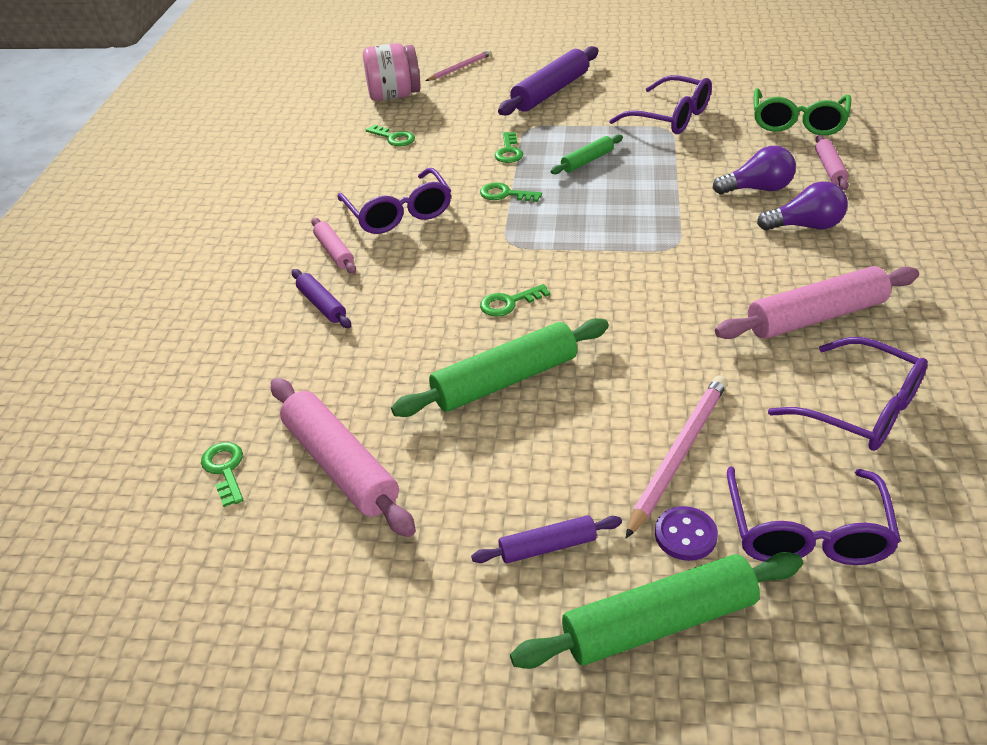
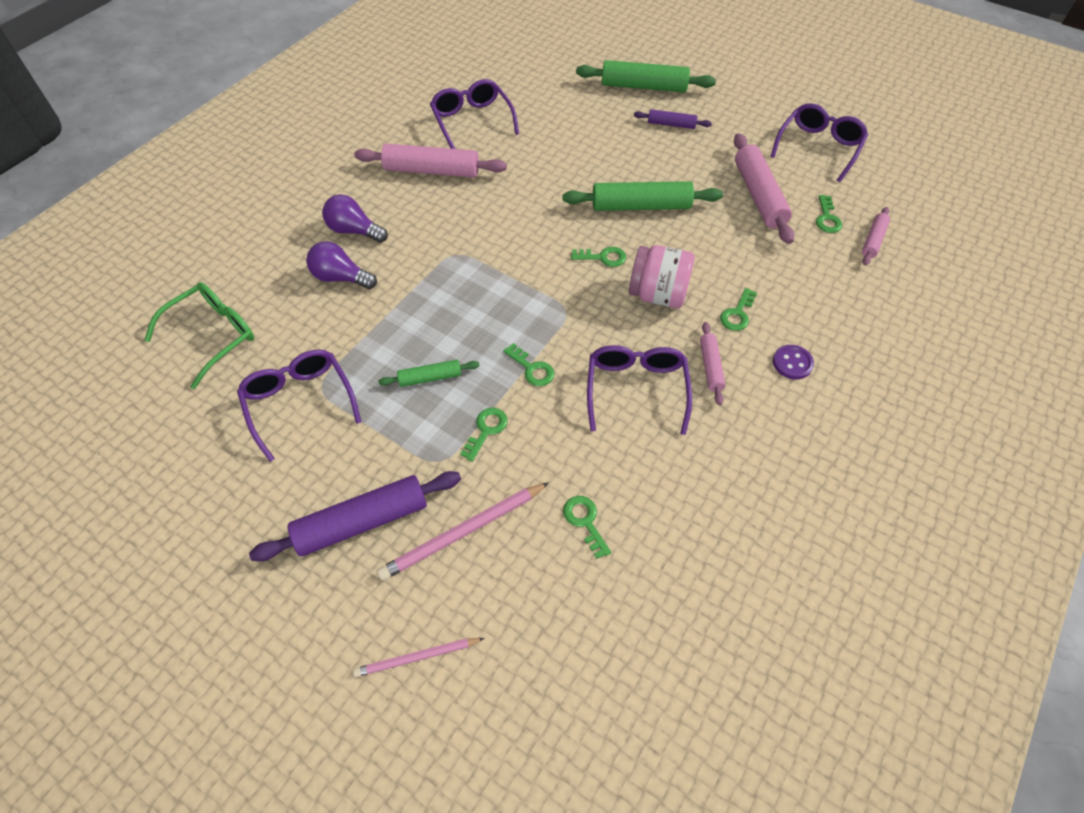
camera: 155 degrees left, 15 degrees up
(322, 305) = (737, 314): purple rolling pin -> green key
(394, 96) = (539, 628): pink jar -> pink jar (658, 294)
(678, 454) = (579, 136): pink pencil -> pink pencil (463, 532)
(685, 535) = (607, 107): purple button -> purple button (792, 363)
(807, 533) = (555, 90): purple glasses -> purple glasses (818, 147)
(829, 168) = (267, 272): pink rolling pin -> pink rolling pin (873, 240)

